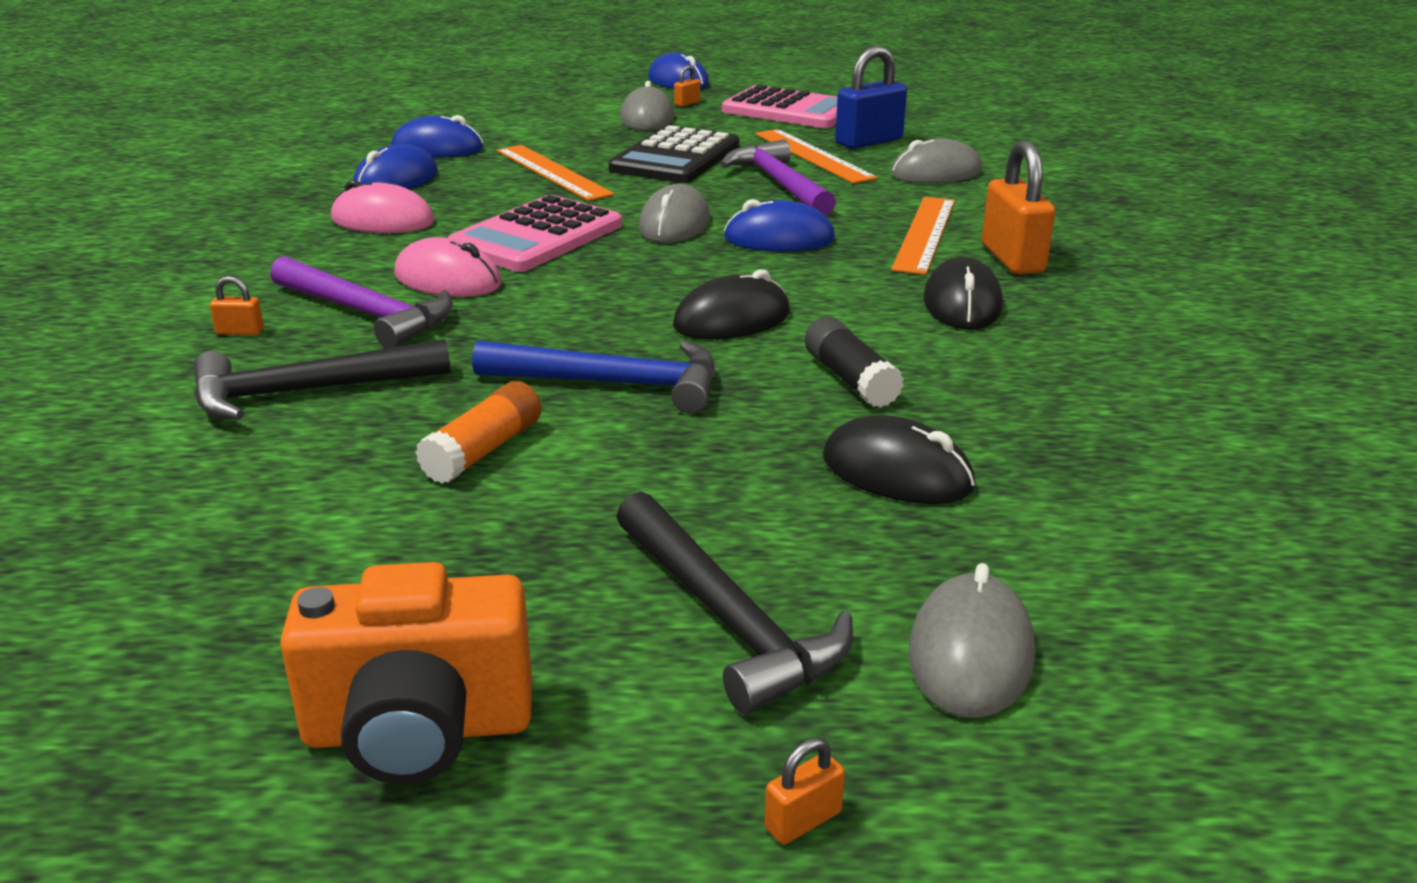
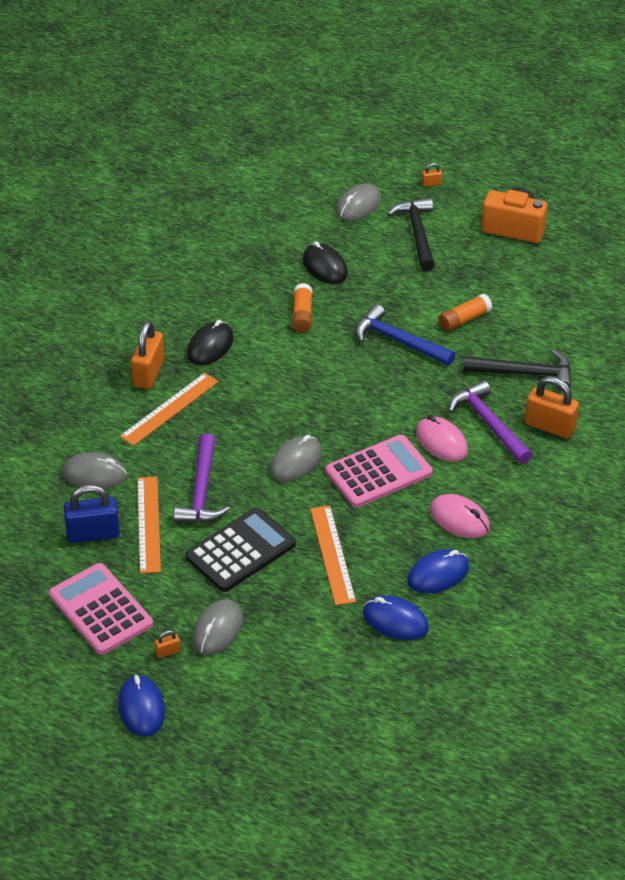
camera: 155 degrees left, 15 degrees up
(240, 332) = (550, 426): orange padlock -> orange padlock, size x2.26
(732, 320) = (323, 367): black mouse -> none
(779, 239) = (250, 428): blue mouse -> none
(850, 379) = (302, 315): black glue stick -> orange glue stick

